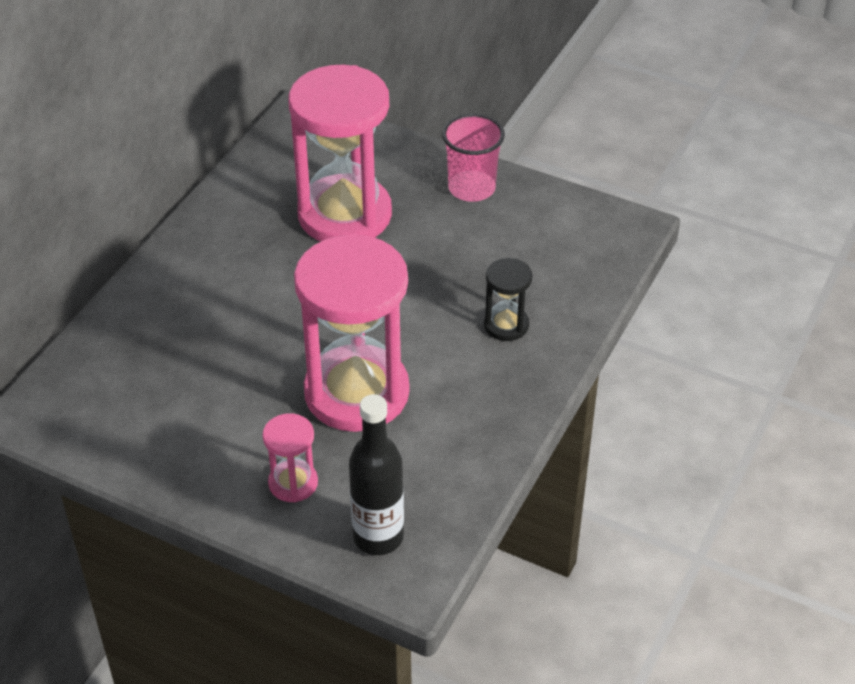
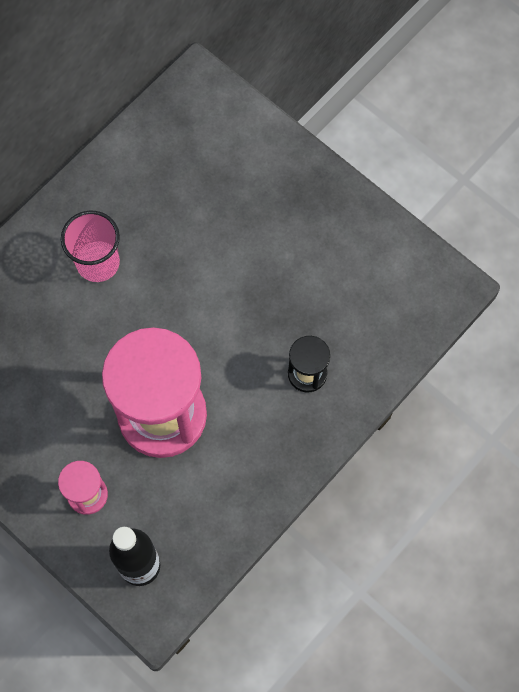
camera: 15 degrees right, 25 degrees up
(344, 215) = (205, 212): pink hourglass -> none
(471, 188) = (325, 207): pink cup -> pink cup (98, 262)

